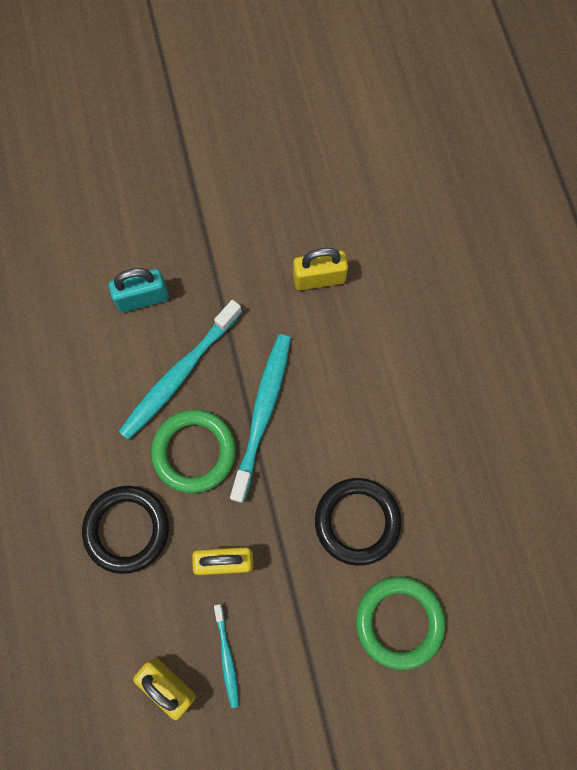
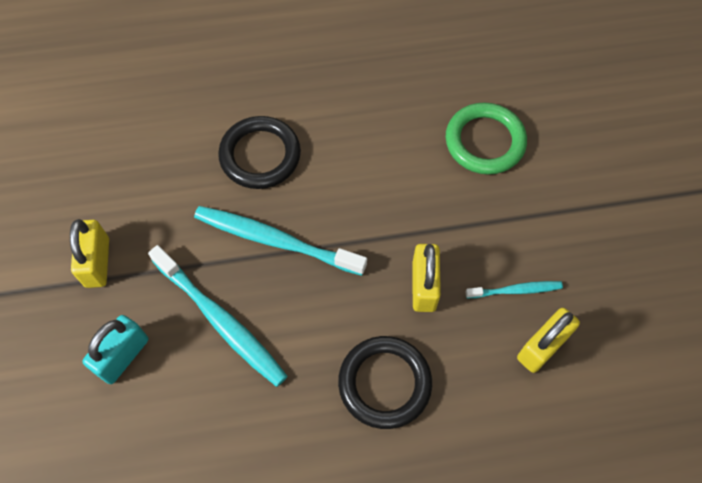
camera: 85 degrees left, 10 degrees down
(143, 298) = (123, 356): turquoise padlock -> turquoise padlock turned 45 degrees clockwise
(194, 452) = (308, 310): green ring -> none
(319, 278) = (140, 177): yellow padlock -> yellow padlock (97, 262)
(357, 521) = (392, 166): black ring -> black ring (260, 155)

